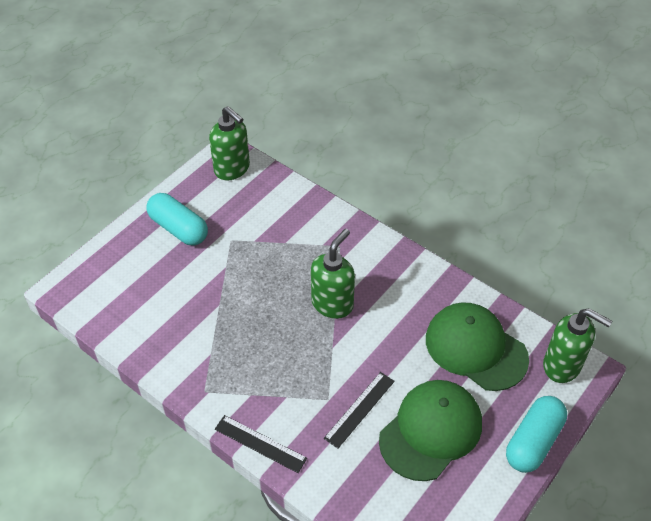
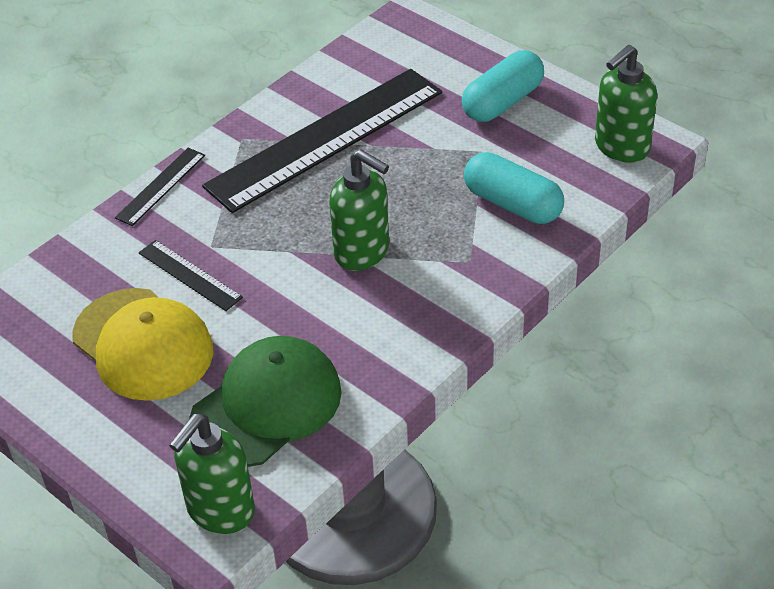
camera: 95 degrees right, 5 degrees down
(210, 333) = (325, 139): none -> black ruler
(431, 431) = (143, 344): green cap -> yellow cap
(533, 441) = (102, 455): turquoise capsule -> turquoise capsule (512, 204)

